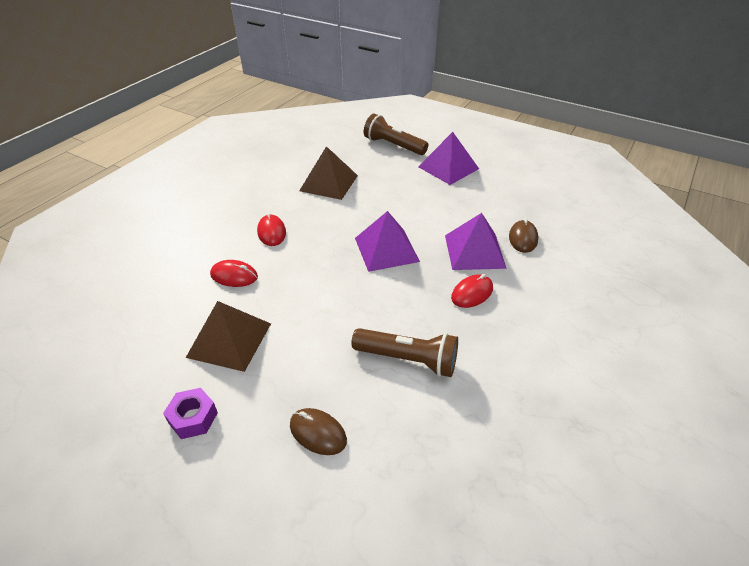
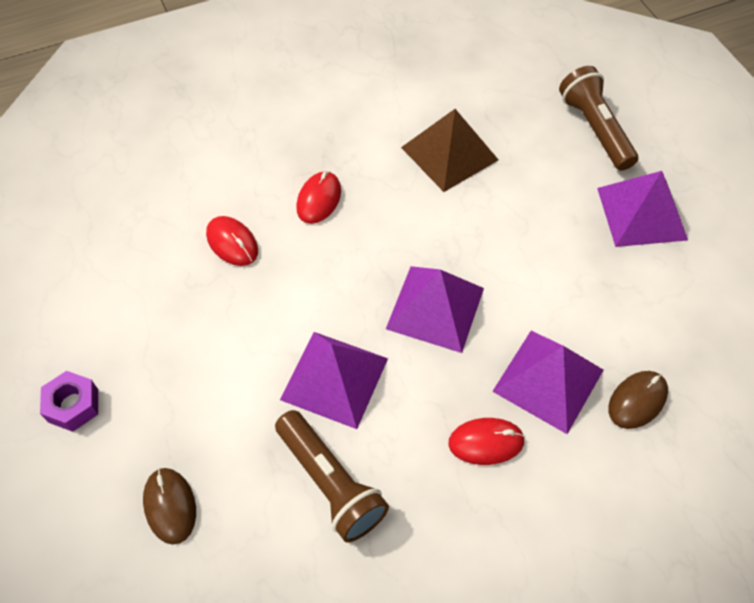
camera: 35 degrees right, 15 degrees up
(229, 340) = (168, 331): brown pyramid -> none
(361, 309) = (334, 379): none -> purple pyramid

